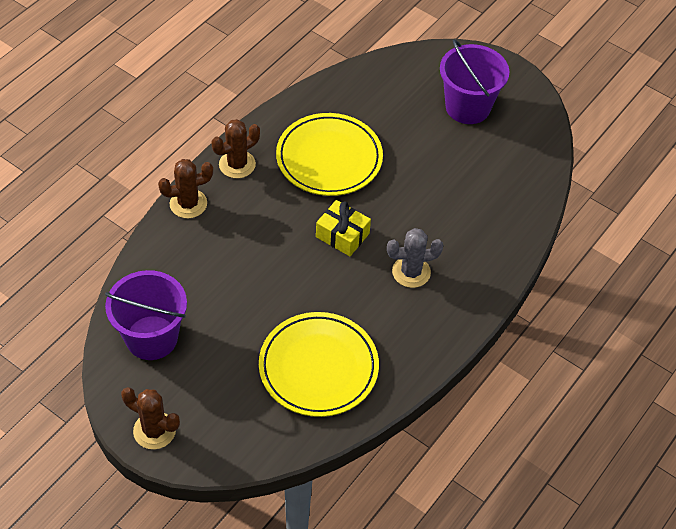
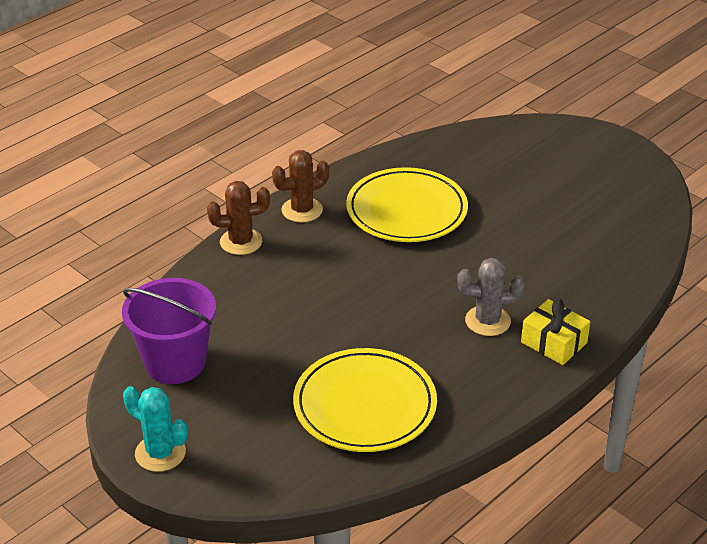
camera: 10 degrees right, 15 degrees down
(154, 430) = (160, 453): brown cactus -> turquoise cactus
(342, 235) = (411, 281): yellow gift -> yellow gift (553, 343)
(467, 107) = (571, 174): purple bucket -> none

